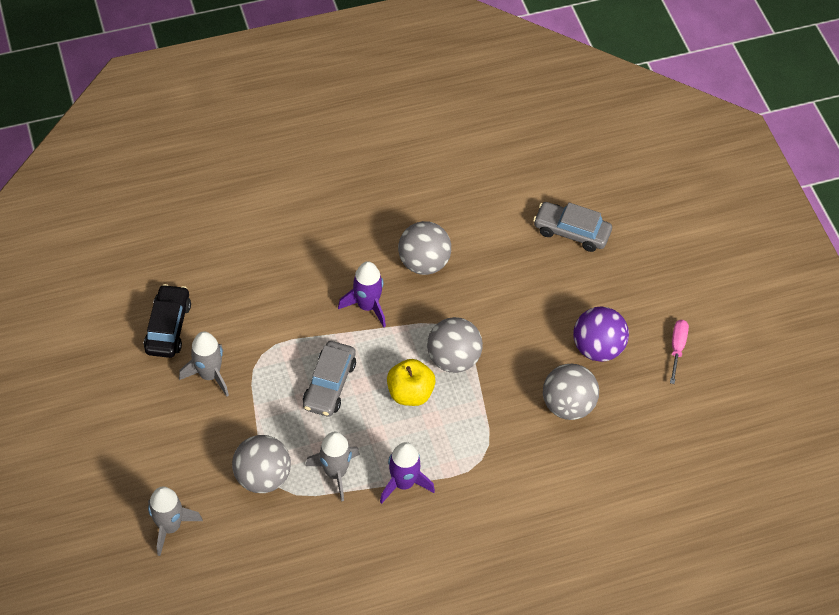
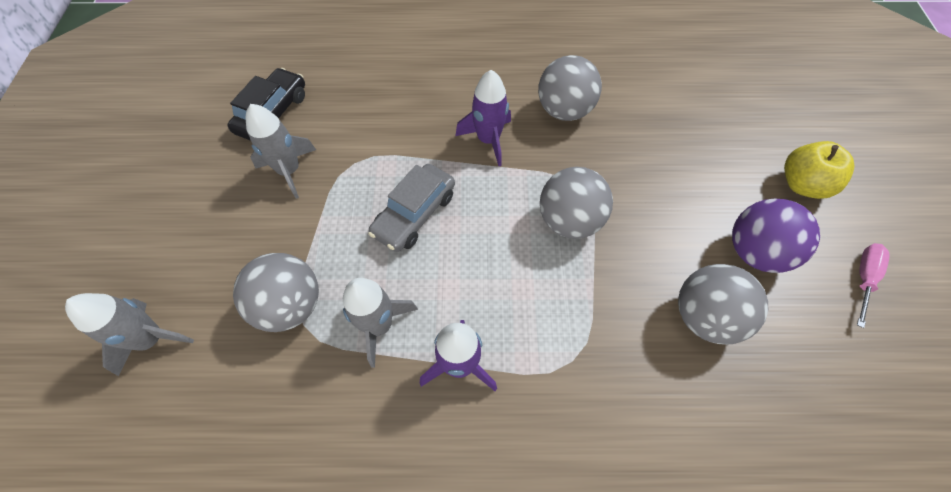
camera: 20 degrees right, 5 degrees up
(410, 393) = (505, 248): yellow apple -> yellow apple (802, 184)
(571, 232) = (739, 115): grey car -> none

